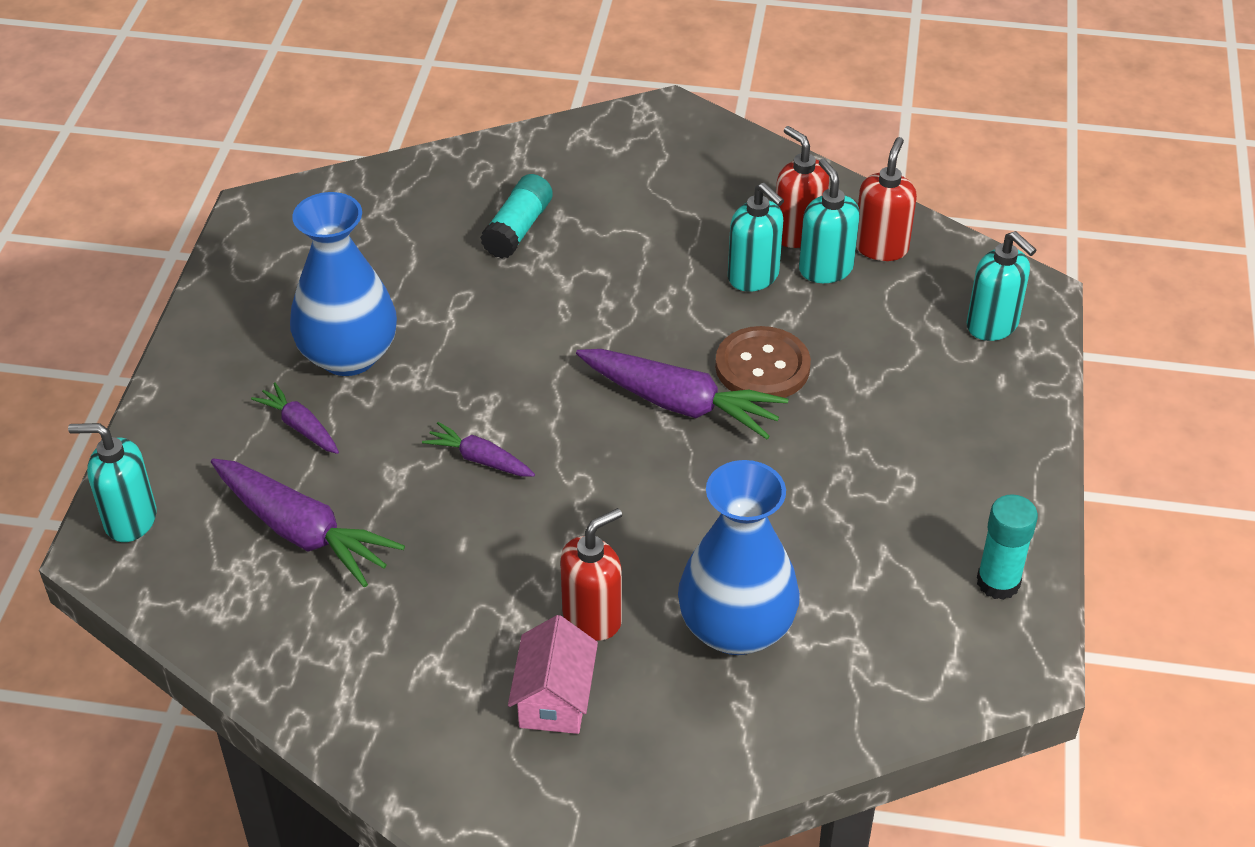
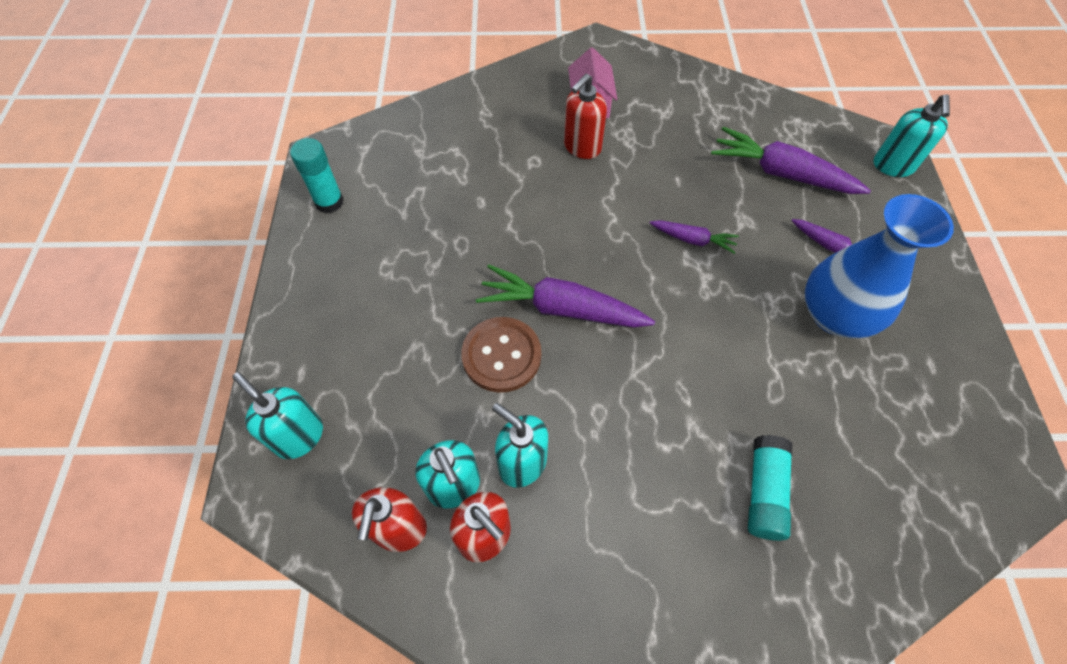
camera: 170 degrees right, 15 degrees up
(130, 520) = (893, 166): turquoise soap dispenser -> turquoise soap dispenser turned 105 degrees clockwise
(736, 628) = (494, 152): blue vase -> none

